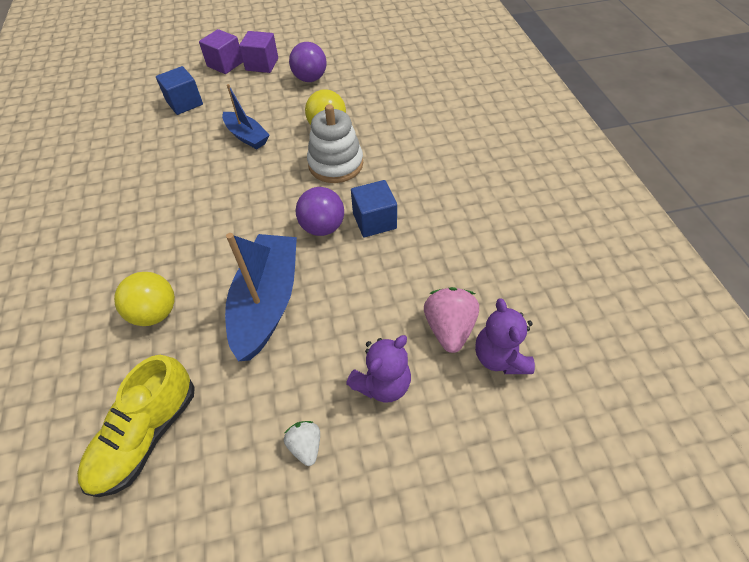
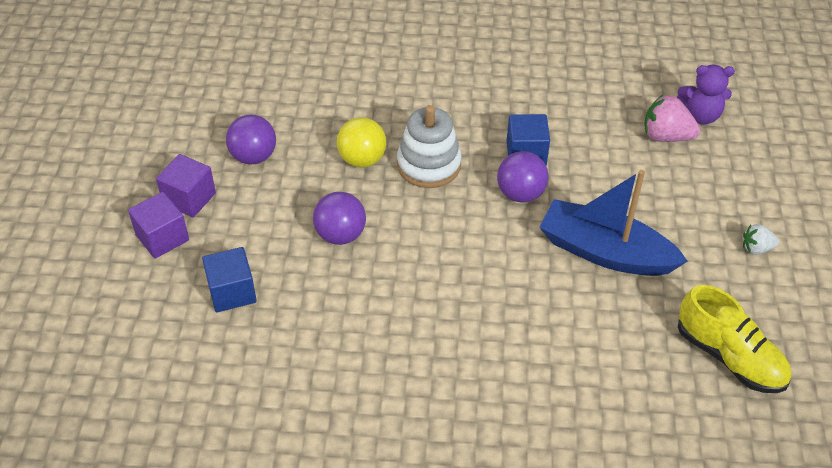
camera: 75 degrees left, 5 degrees down
(155, 312) = (593, 343): yellow ball -> none
(247, 136) = (340, 235): blue boat -> purple ball
(382, 383) = (709, 190): purple teddy bear -> none

